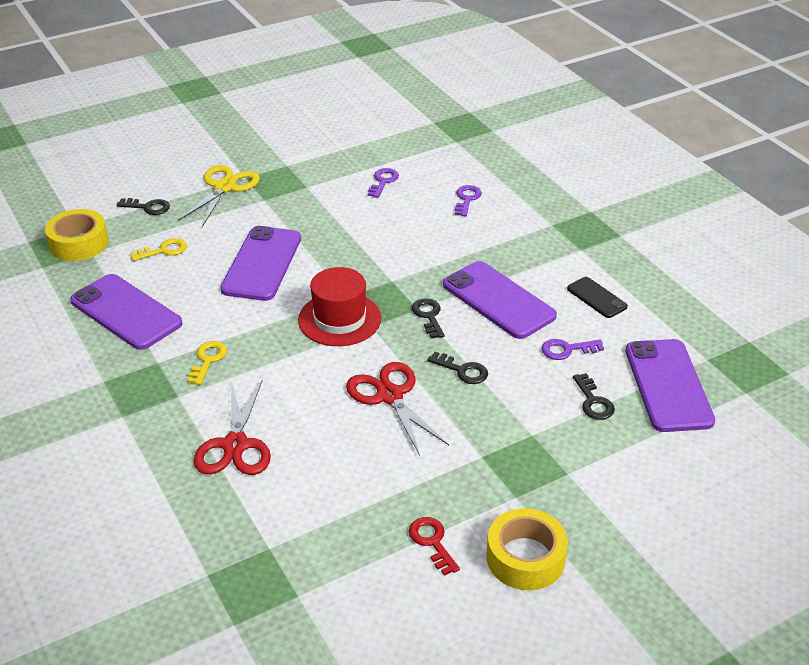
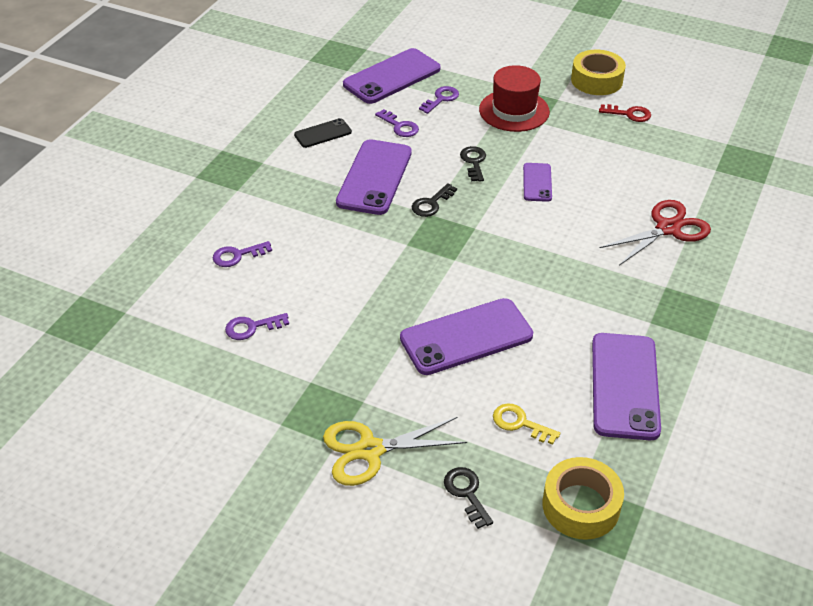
camera: 125 degrees left, 5 degrees up
(208, 360) = (613, 294): yellow key -> none
(339, 319) = (486, 248): red hat -> red hat (514, 111)
(390, 396) = (537, 182): red scissors -> purple phone
(432, 542) = (629, 114): red key -> red key turned 105 degrees counterclockwise
(593, 402) = (441, 99): black key -> purple key
(597, 298) = (323, 133): black phone -> black phone turned 45 degrees clockwise

